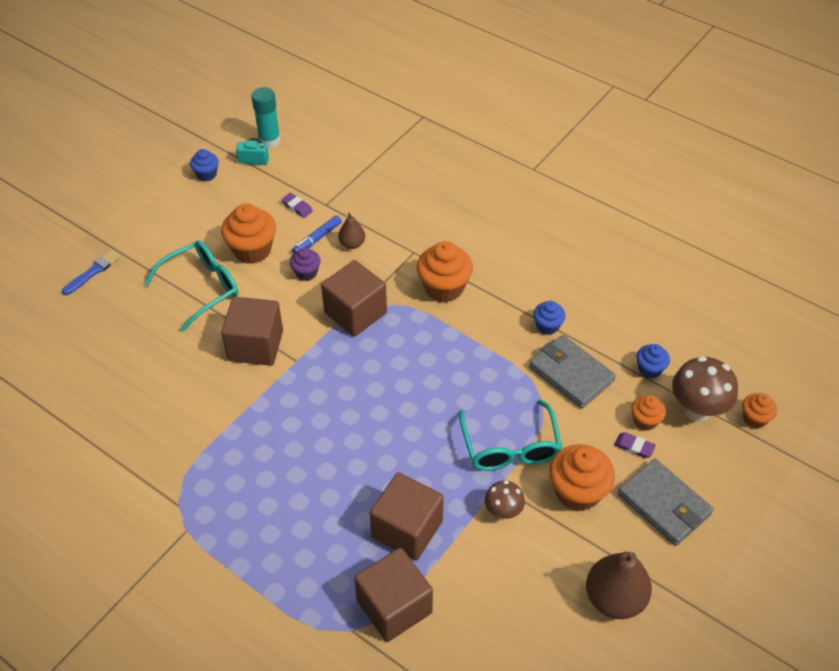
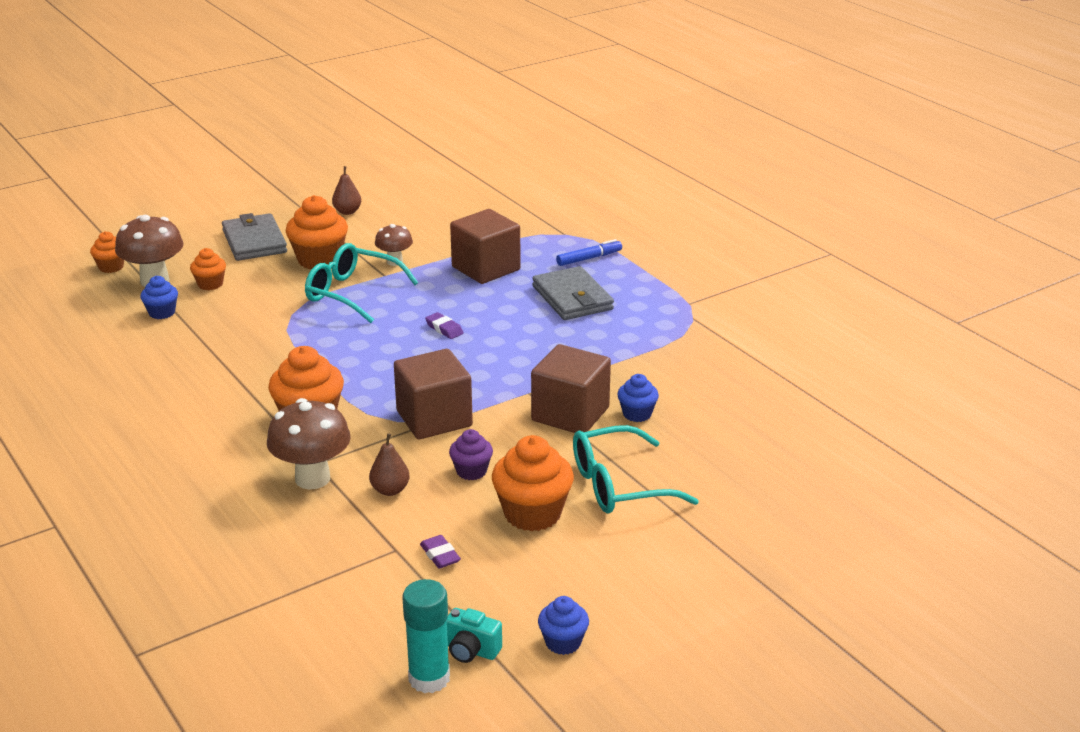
camera: 160 degrees left, 20 degrees down
(93, 272) = (771, 538): blue brush -> none
(317, 239) = (434, 507): blue marker -> blue marker (589, 258)
(394, 606) = (523, 237): brown cube -> none
(407, 239) = (312, 478): none -> brown mushroom
(510, 446) = (352, 293): turquoise glasses -> turquoise glasses turned 75 degrees counterclockwise
(547, 326) = (226, 363): blue cupcake -> blue cupcake (637, 414)
(571, 374) = (243, 325): grey wallet -> grey wallet (572, 298)
(614, 598) = (347, 212): brown pear -> brown pear, size x0.54
(634, 447) = (240, 272): purple eraser -> purple eraser (444, 329)

